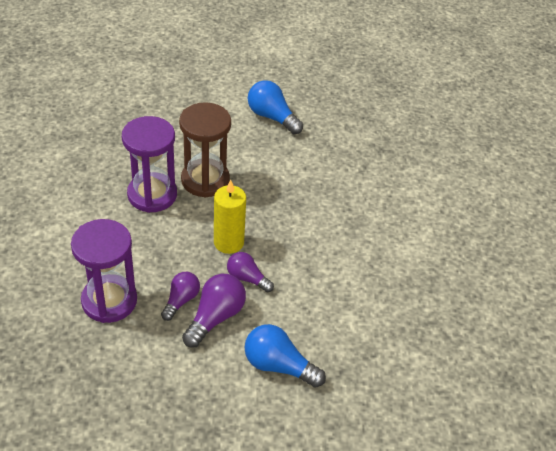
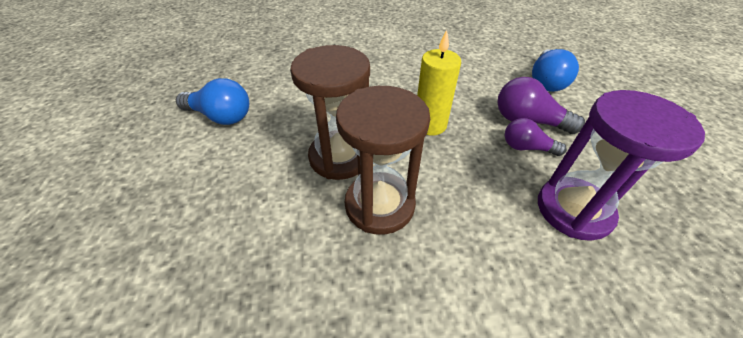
camera: 95 degrees left, 0 degrees up
(152, 195) = (379, 205): purple hourglass -> brown hourglass
(247, 278) = (468, 107): purple light bulb -> none
(272, 117) = (221, 116): blue light bulb -> blue light bulb turned 105 degrees counterclockwise

